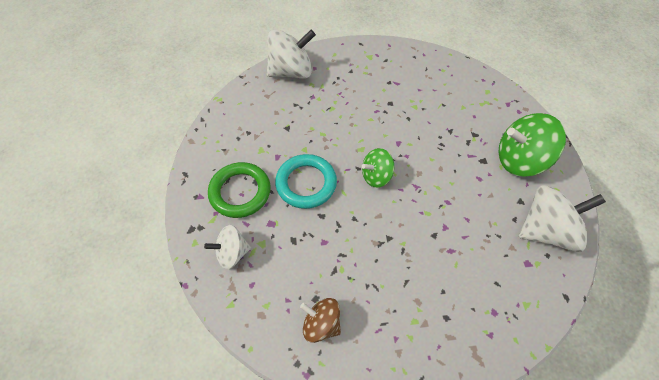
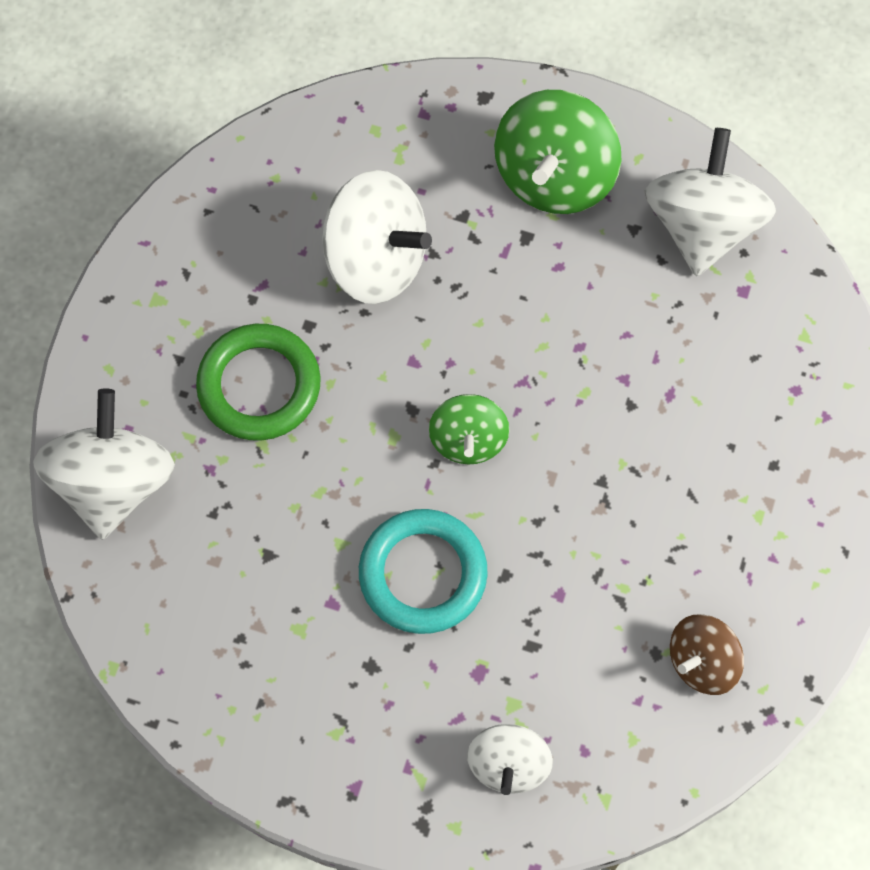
camera: 65 degrees left, 10 degrees up
(240, 192) = (382, 705): green ring -> green ring (259, 386)
(433, 113) = (376, 260): none -> white spinning top

